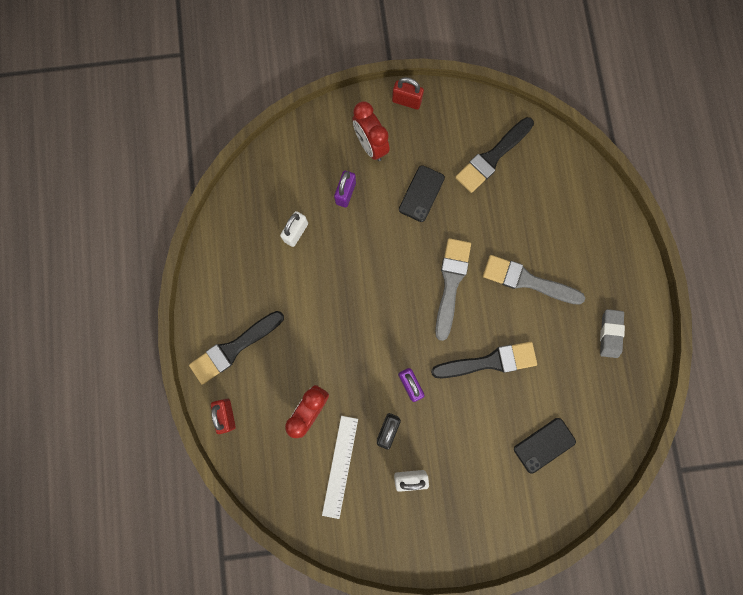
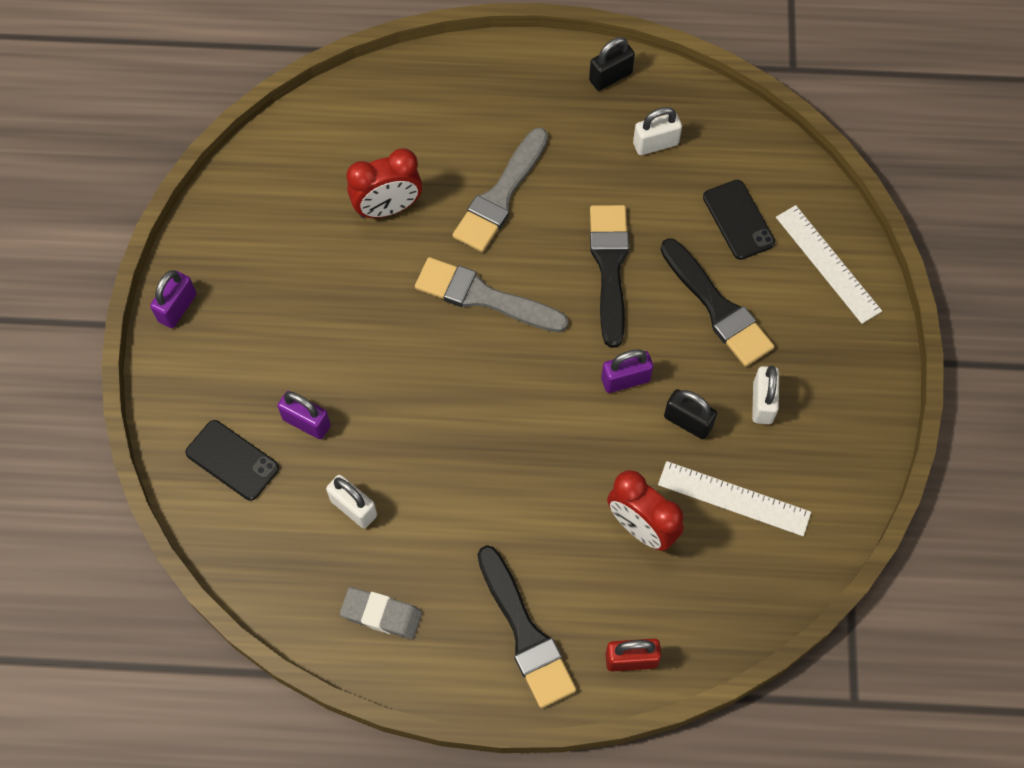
camera: 80 degrees left, 15 degrees down
(370, 146) = (237, 373): red clock -> red clock (388, 208)
(406, 101) = (177, 308): red padlock -> purple padlock
(421, 193) = (334, 313): black phone -> black phone (232, 460)
(492, 157) = (301, 206): black brush -> black brush (717, 307)
(523, 512) = (828, 264): none -> white ruler
(591, 379) = (655, 144): none -> white padlock
(610, 334) = (596, 109): grey eraser -> grey eraser (381, 614)
(638, 339) = (610, 77): none -> black padlock

